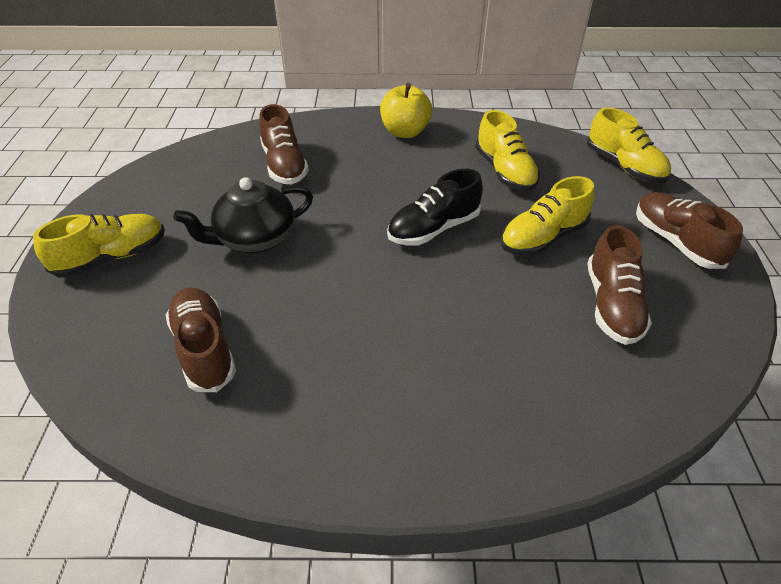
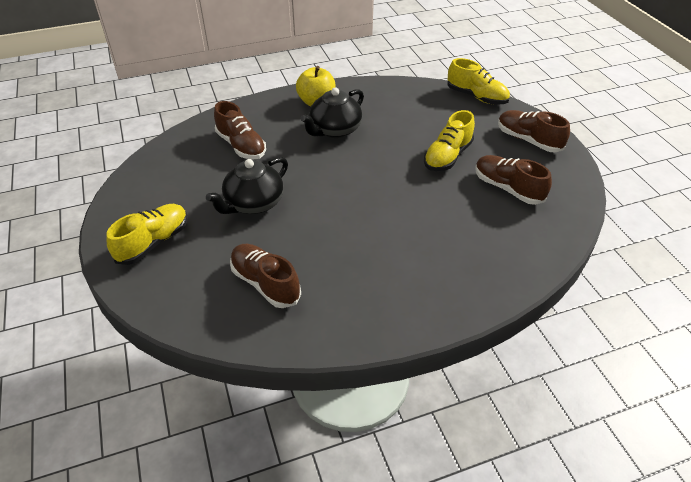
camera: 20 degrees left, 0 degrees up
(408, 170) = (334, 130): none -> black teapot
(434, 229) = (374, 167): black shoe -> none
(504, 171) = (401, 117): yellow shoe -> none
(612, 305) = (507, 188): brown shoe -> brown shoe turned 150 degrees clockwise

